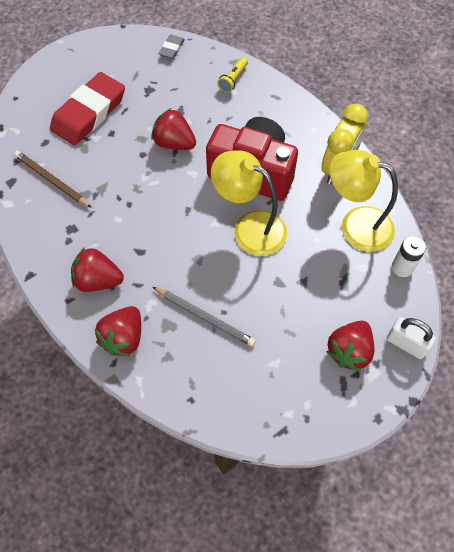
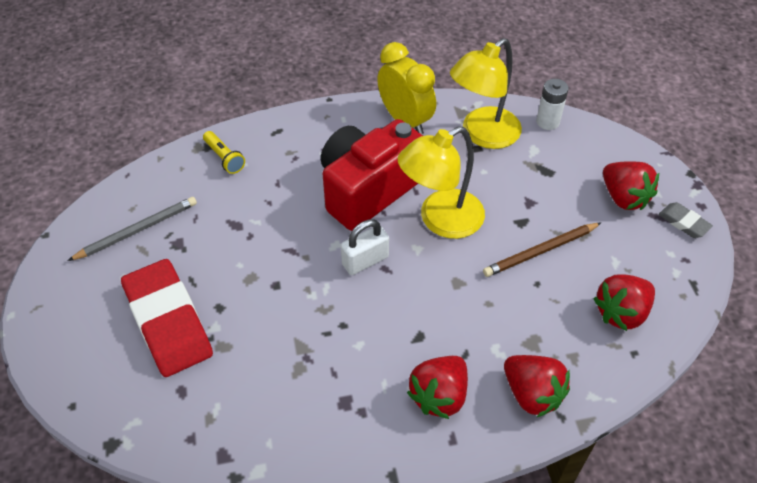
camera: 65 degrees left, 10 degrees down
(51, 180) = (253, 402): brown pencil -> brown pencil (540, 251)
(172, 49) = (129, 197): grey eraser -> grey eraser (683, 222)
(174, 143) = (280, 247): red strawberry -> red strawberry (621, 312)
(205, 317) = (537, 303): grey pencil -> grey pencil (137, 230)
(406, 343) = (631, 153): white padlock -> white padlock (365, 261)

